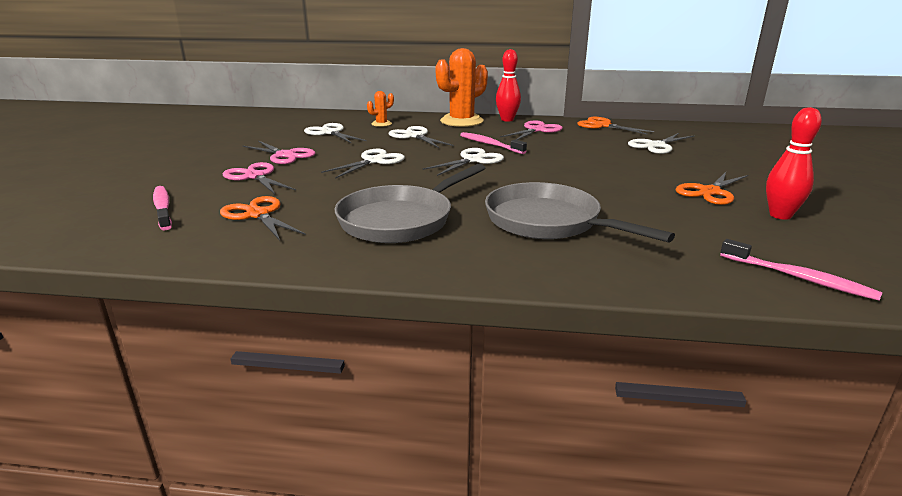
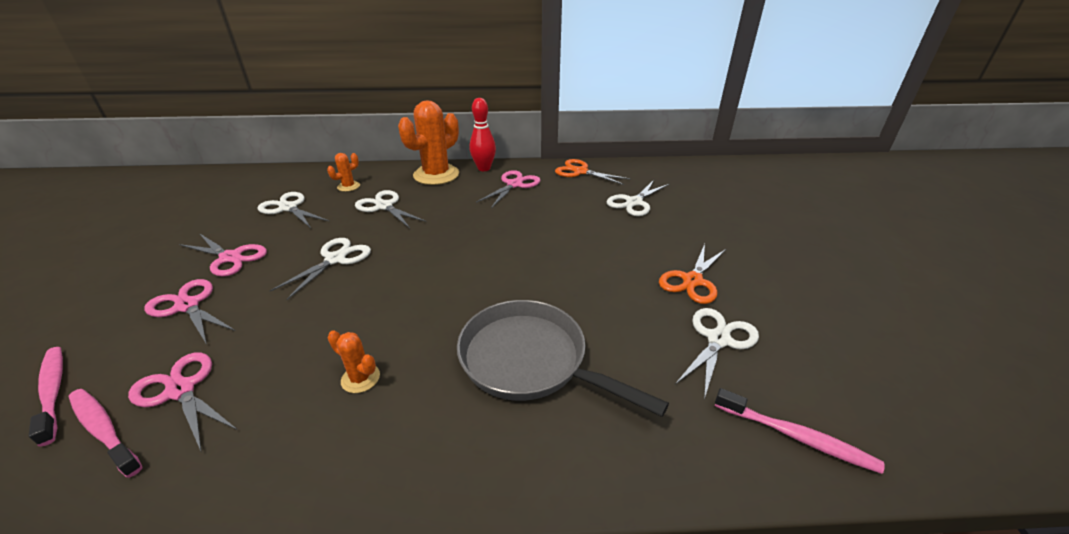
camera: 10 degrees left, 10 degrees up
(258, 214) = (181, 390): orange scissors -> pink scissors
(401, 220) = (360, 378): grey pan -> orange cactus
(473, 160) = (447, 246): white scissors -> white scissors (718, 339)
(490, 144) = (466, 215): pink toothbrush -> pink toothbrush (104, 430)
(780, 215) = (764, 316): red bowling pin -> none

